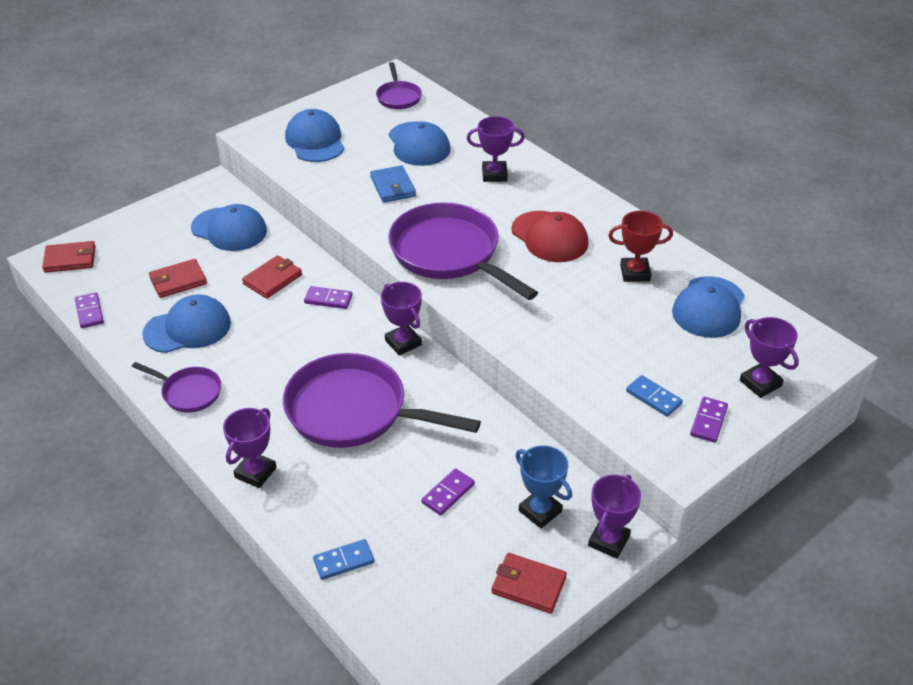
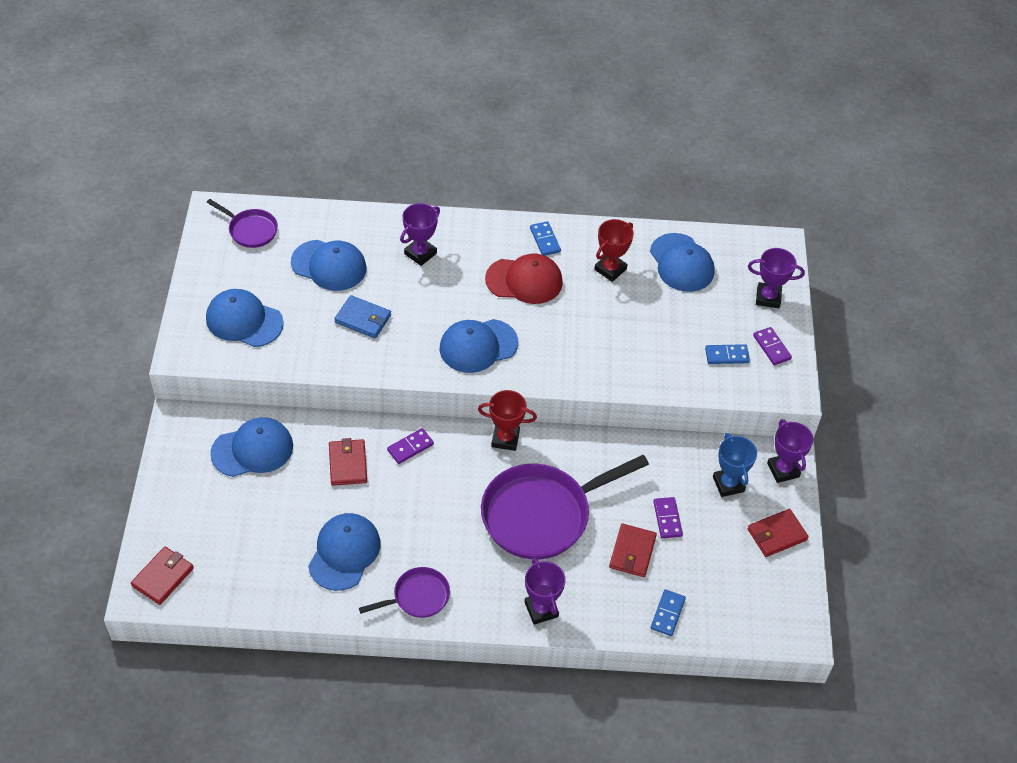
camera: 50 degrees left, 10 degrees up
(89, 312) = (250, 603): purple domino -> none
(178, 281) = (279, 523): red wallet -> red wallet (632, 552)
(403, 343) = (505, 439): purple trophy -> red trophy
(449, 254) = (478, 346): purple pan -> blue cap
(540, 511) = (728, 484): blue trophy -> blue trophy turned 75 degrees clockwise
(607, 222) = (545, 240): none -> blue domino

